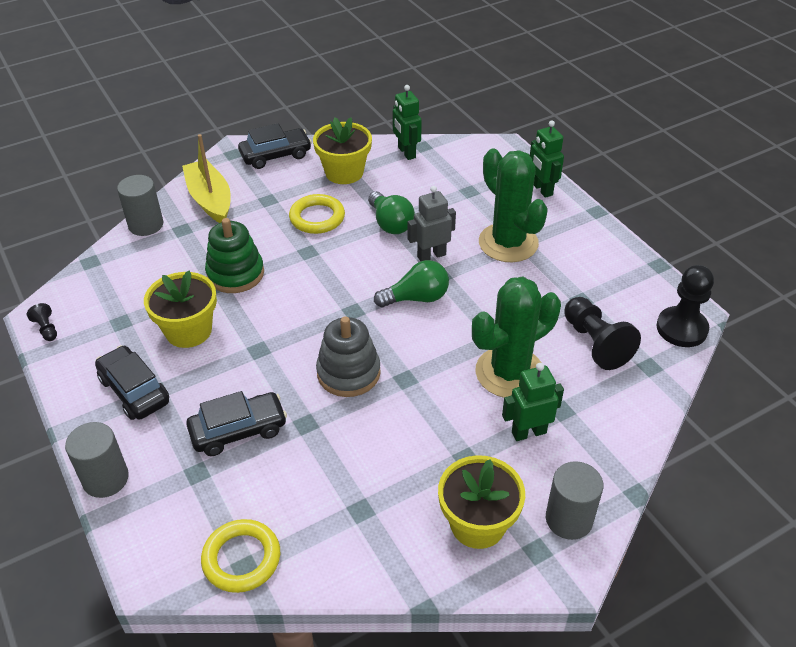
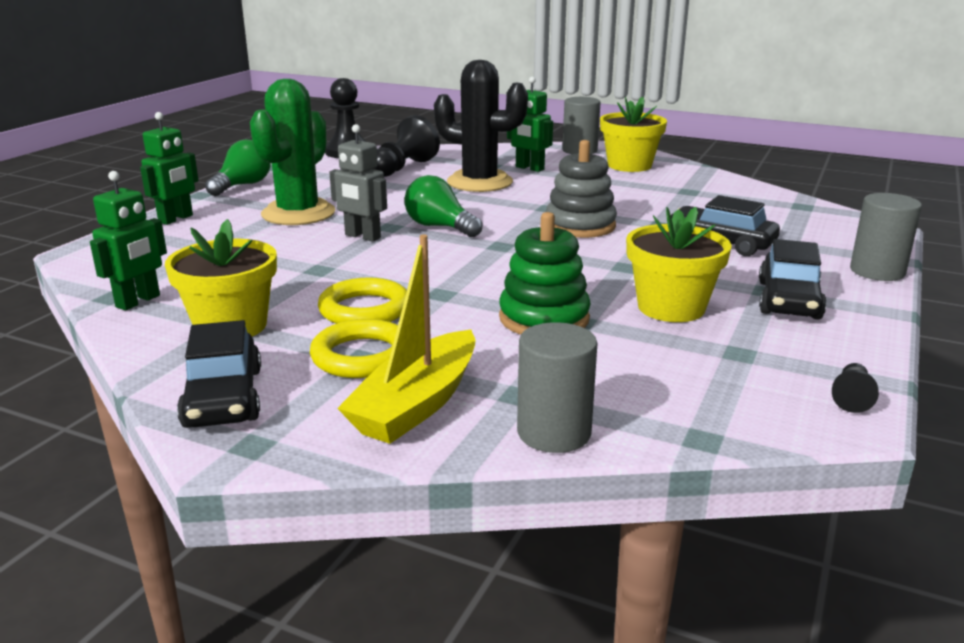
camera: 125 degrees left, 20 degrees down
(241, 559) = (800, 208): yellow ring -> yellow ring (362, 356)
(276, 155) = (224, 398): black car -> black car turned 135 degrees counterclockwise
(390, 223) = (326, 268): green light bulb -> green light bulb (242, 185)
(509, 372) = (479, 182): green cactus -> black cactus

